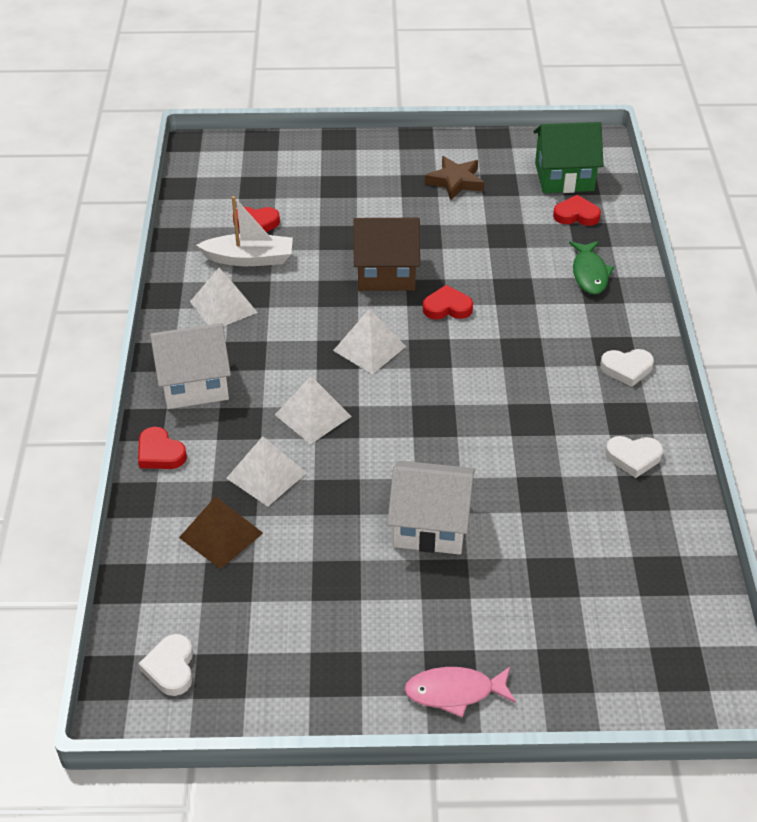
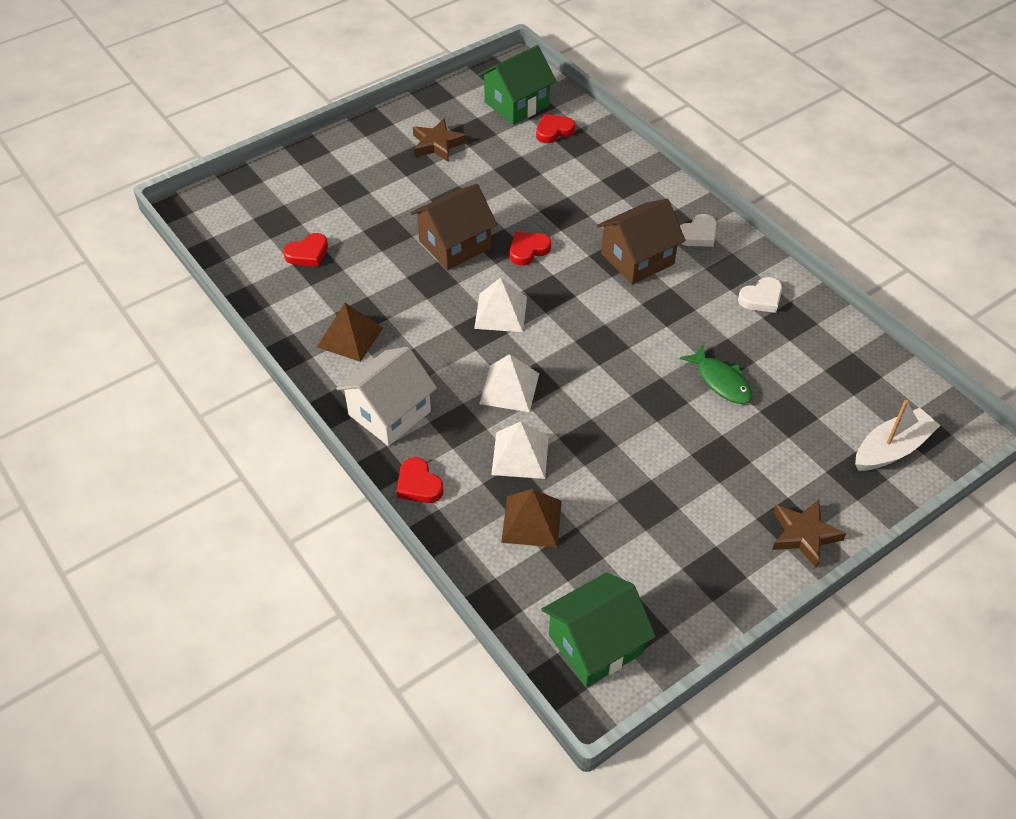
camera: 35 degrees left, 5 degrees up
(160, 453) = (418, 484): red heart -> red heart turned 45 degrees clockwise
(170, 668) = (595, 644): white heart -> green house
(223, 307) = (350, 337): white pyramid -> brown pyramid
(249, 259) = (332, 286): white boat -> white boat (892, 449)
(430, 525) = (674, 424): white house -> none
(454, 692) = (804, 535): pink fish -> brown star
(543, 363) = (637, 259): none -> brown house
(589, 273) = (606, 173): green fish -> green fish (721, 381)

